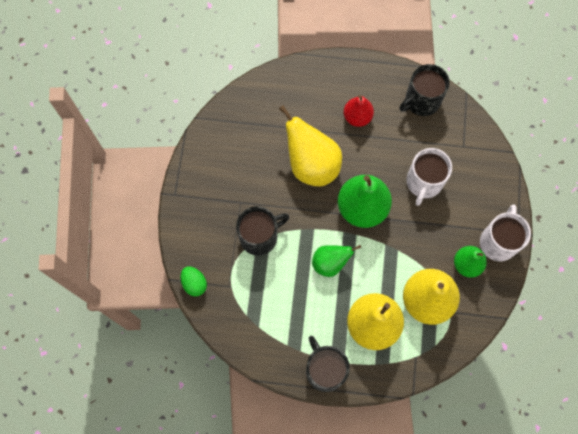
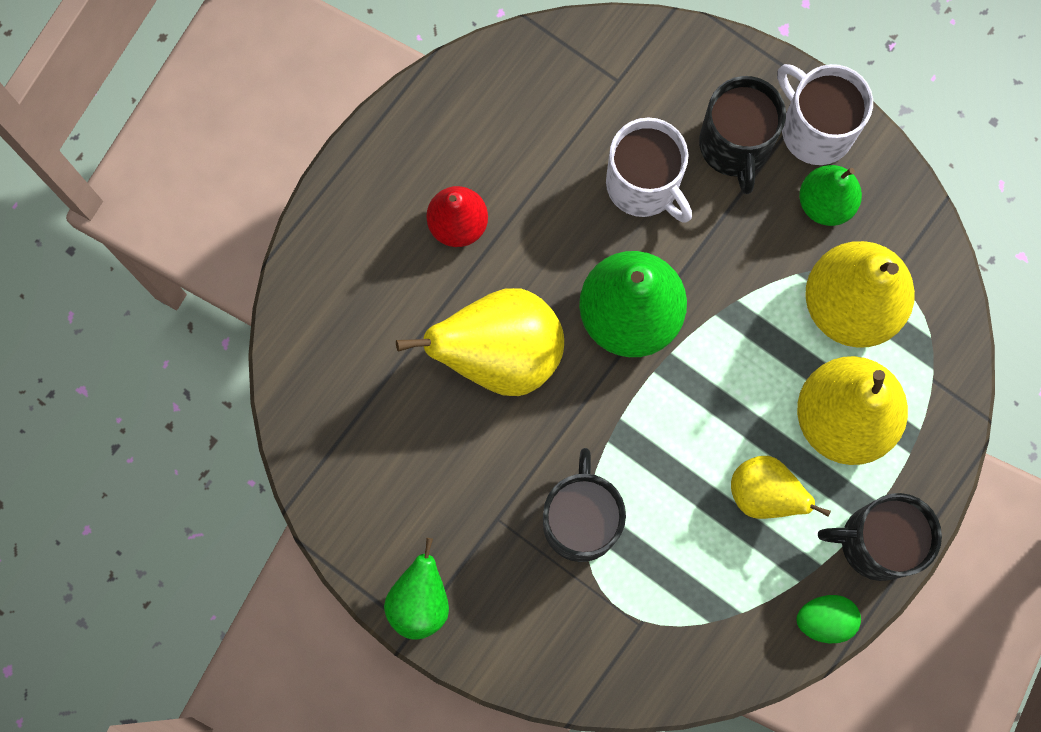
camera: 60 degrees left, 5 degrees up
(194, 283) = (602, 683): green egg -> green egg (824, 620)
(317, 308) = (764, 494): none -> yellow pear
(330, 263) = (697, 426): green pear -> green pear (420, 601)
(421, 101) = (493, 98): black mug -> black mug (735, 146)

